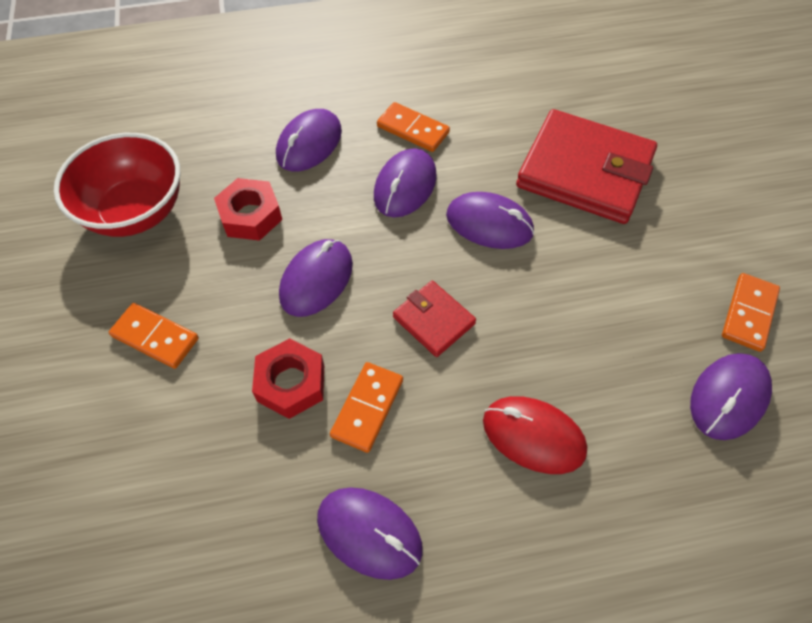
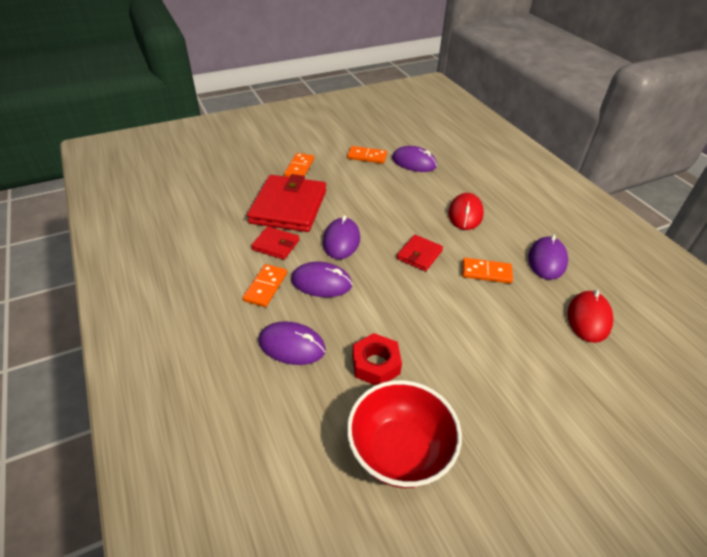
camera: 105 degrees left, 15 degrees down
(155, 337) = (501, 390): orange domino -> orange domino (299, 168)
(216, 530) = (588, 318): none -> red mouse
(291, 383) = (491, 308): red nut -> none
(316, 280) = (415, 312): purple mouse -> none
(494, 147) = (276, 245): none -> red wallet

